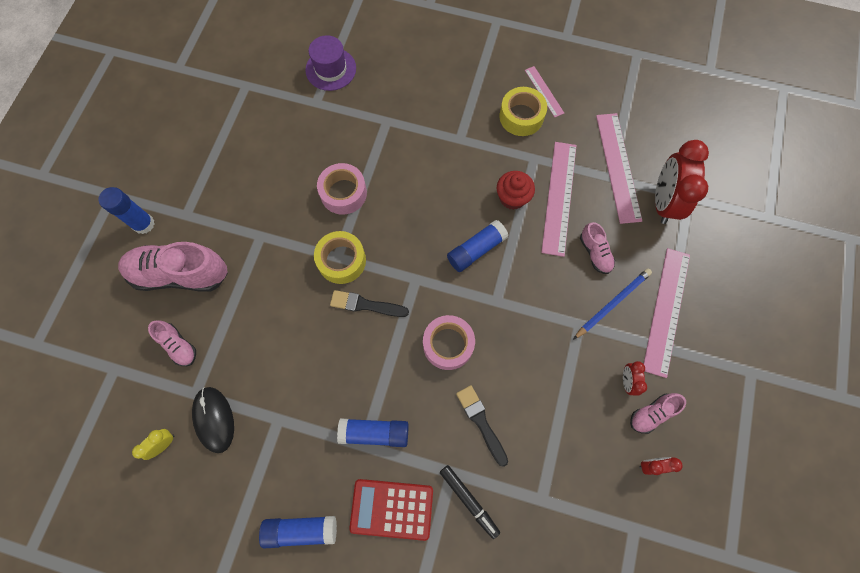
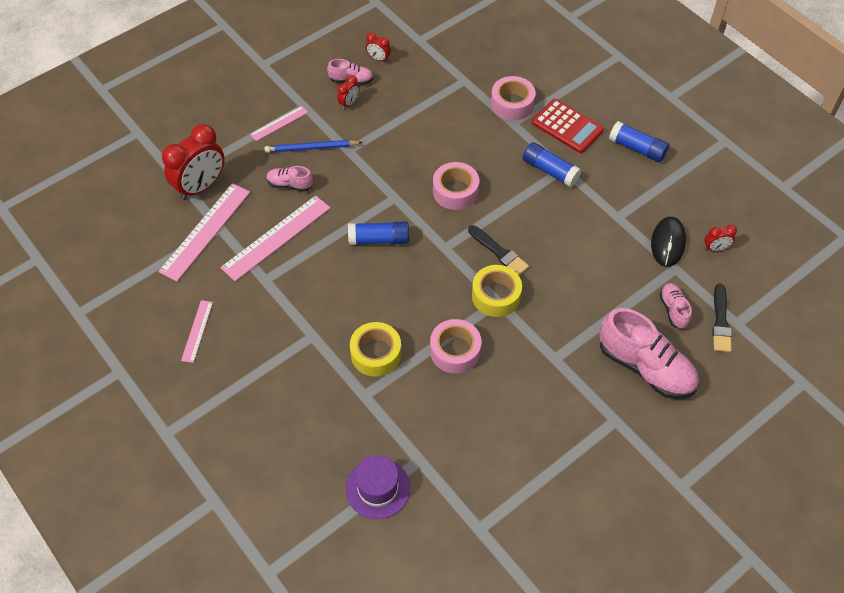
camera: 145 degrees left, 15 degrees down
(144, 224) = (661, 435): blue glue stick -> none
(164, 444) = (715, 248): yellow clock -> red clock
(469, 500) = (512, 104): black marker -> pink tape
(481, 422) = (470, 136): black brush -> black brush (720, 321)
(512, 198) = (314, 260): red cupcake -> none
(521, 116) = (240, 321): yellow tape -> yellow tape (376, 354)
(595, 253) = (290, 184): pink shoe -> pink shoe turned 90 degrees counterclockwise
(666, 311) = (279, 123): pink ruler -> pink ruler, size x0.53

